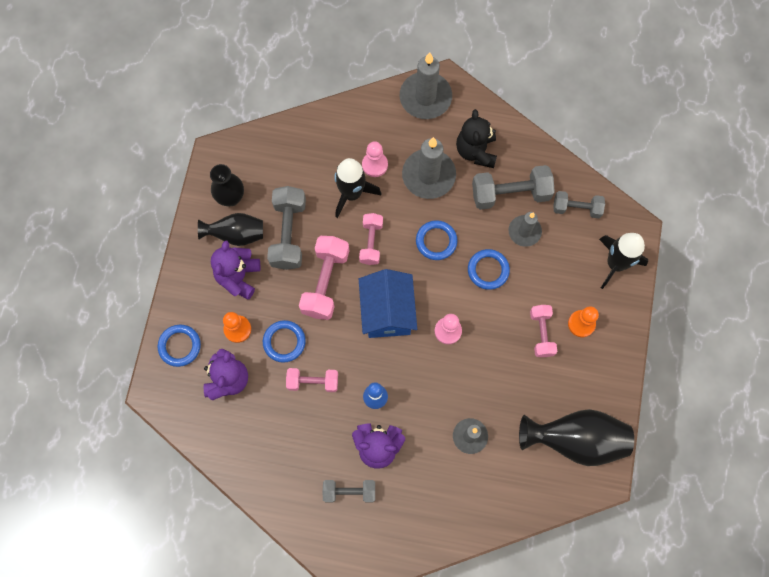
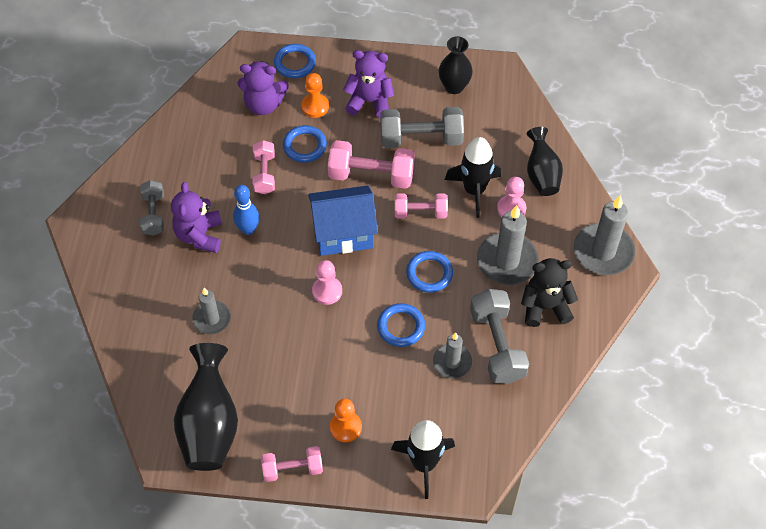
camera: 85 degrees right, 15 degrees down
(236, 234) = (414, 95): black vase -> black vase (541, 174)
(541, 333) = (331, 385): pink dumbbell -> pink dumbbell (292, 469)
(576, 208) = (489, 418): grey dumbbell -> none

